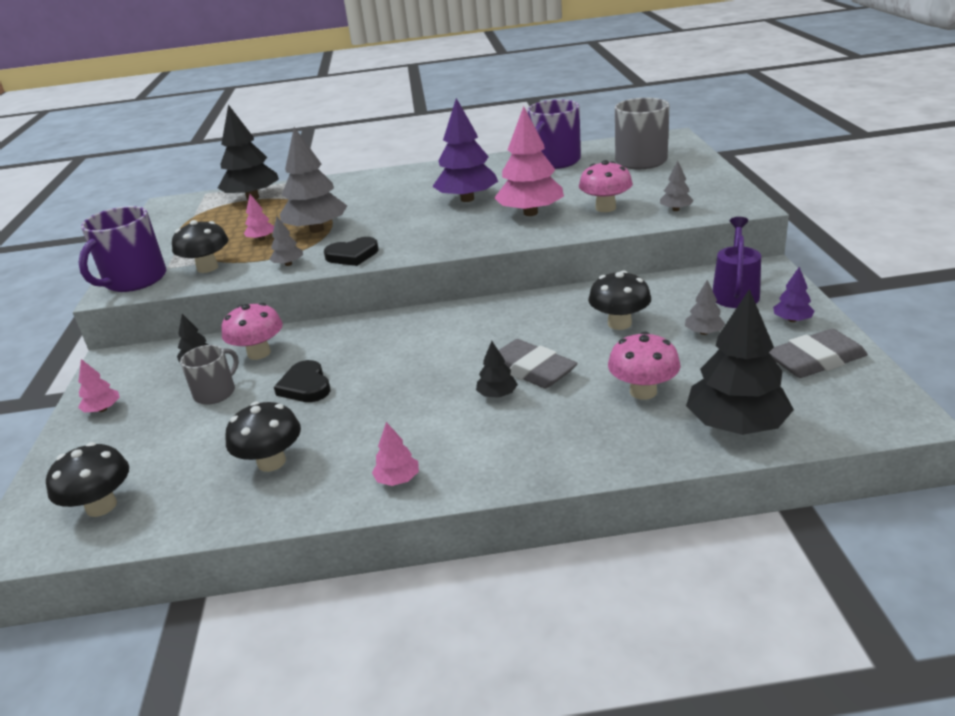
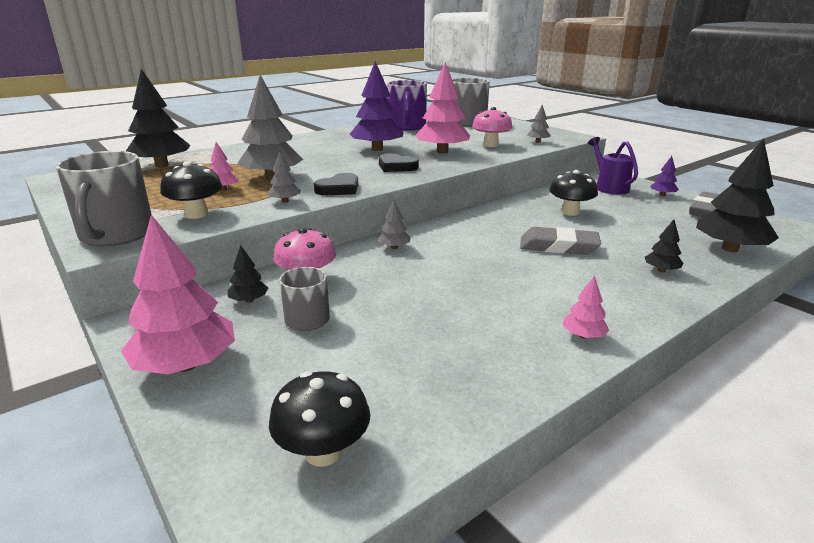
camera: 35 degrees left, 5 degrees down
(103, 409) = (186, 365): pink tree -> pink tree, size x2.16
(134, 280) = (116, 235): purple mug -> grey mug
(271, 462) = (454, 355): black mushroom -> none
(305, 386) = (394, 294): black heart -> black heart (396, 166)
(497, 395) = (561, 265): black tree -> black tree (661, 270)
(643, 391) = (649, 243): pink mushroom -> none
(703, 332) = (627, 208): grey tree -> grey tree (394, 247)

